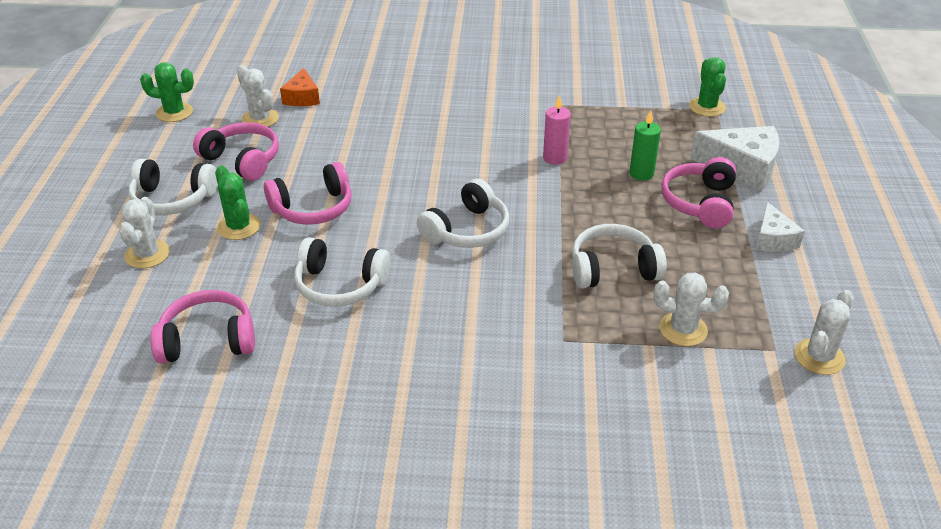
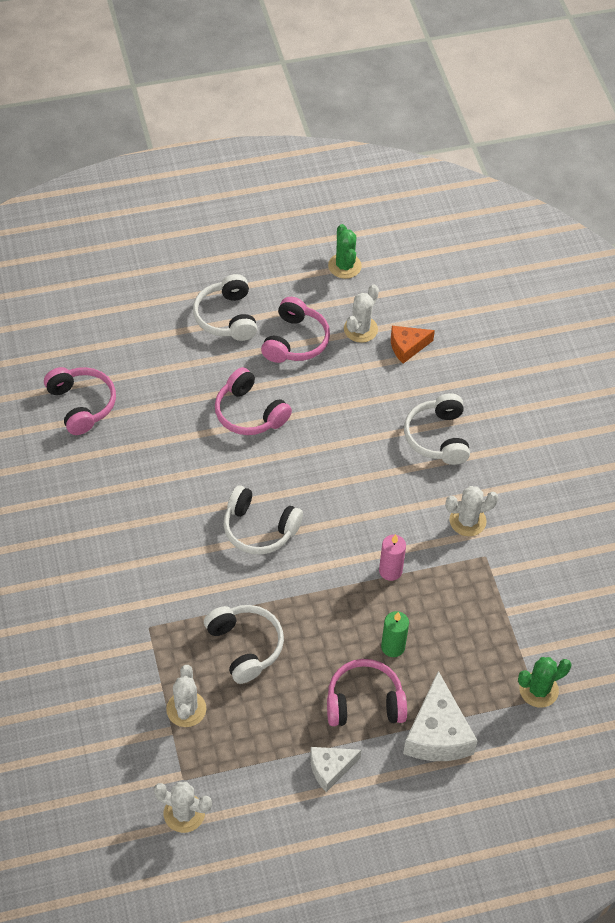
camera: 70 degrees right, 15 degrees up
(147, 254) = (157, 331): white cactus -> white cactus (467, 521)
(239, 227) = (208, 373): green cactus -> none
(340, 285) = (163, 463): white headphones -> white headphones (438, 437)

